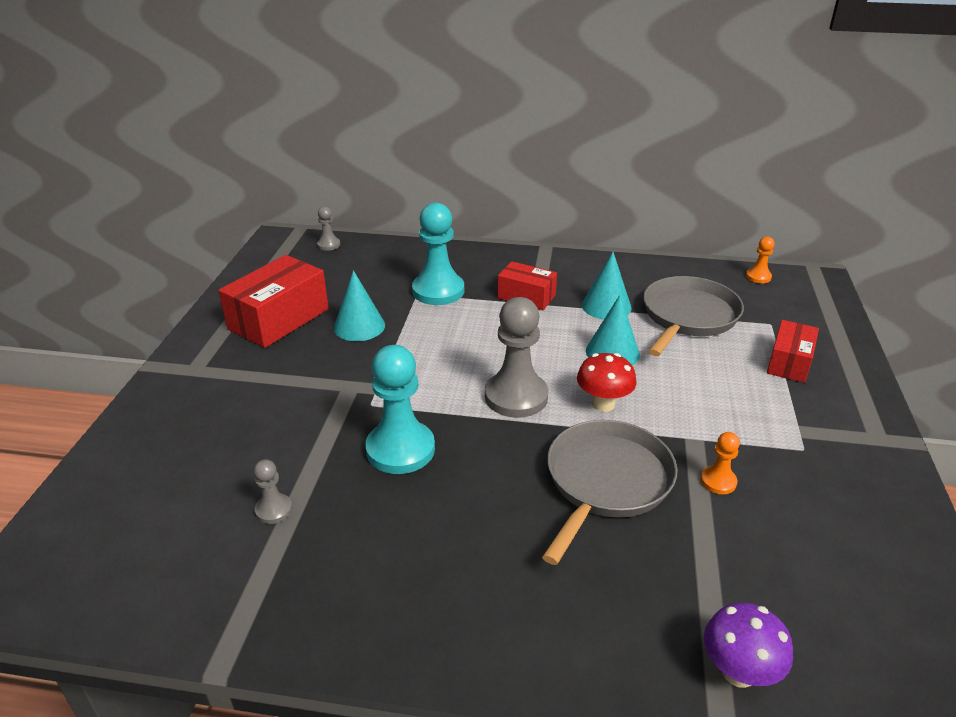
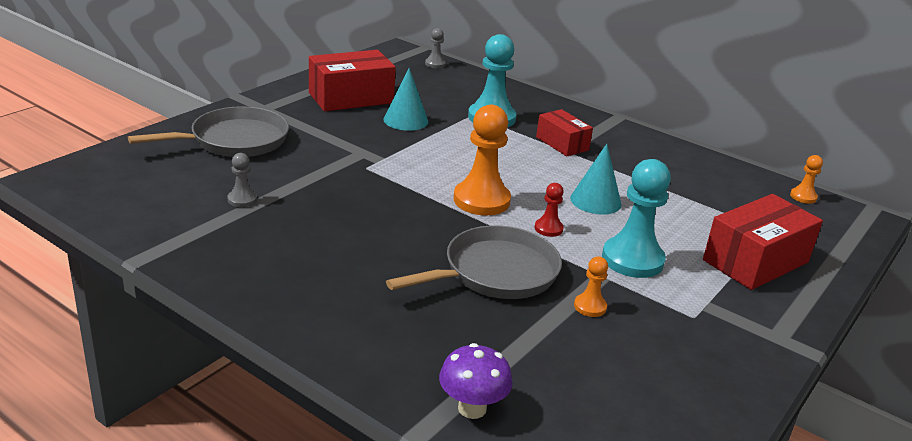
camera: 25 degrees right, 5 degrees down
(400, 449) = (360, 199): turquoise pawn -> turquoise pawn (632, 260)
(516, 397) = (481, 200): grey pawn -> orange pawn
(603, 404) = (548, 229): red mushroom -> red pawn
(606, 306) = (626, 171): turquoise cone -> none
(688, 316) = (695, 201): grey pan -> grey pan (234, 140)
(789, 362) = (755, 261): red box -> red box, size x1.64

